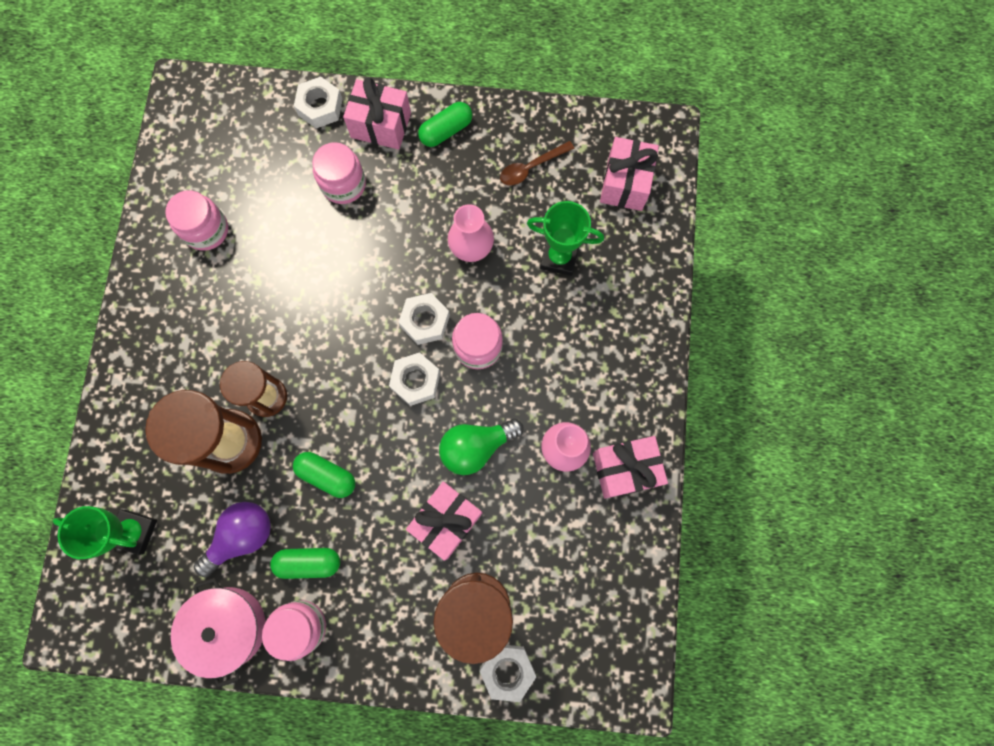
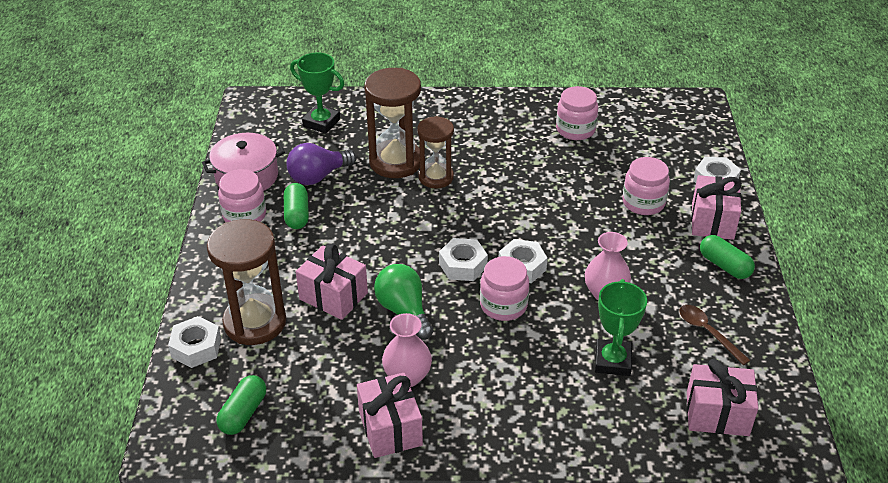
camera: 85 degrees right, 35 degrees down
(134, 531) = (321, 122): green trophy -> green trophy turned 75 degrees counterclockwise
(242, 536) = (318, 176): purple light bulb -> purple light bulb turned 105 degrees clockwise
(327, 475) = (371, 218): green capsule -> green capsule (243, 413)

